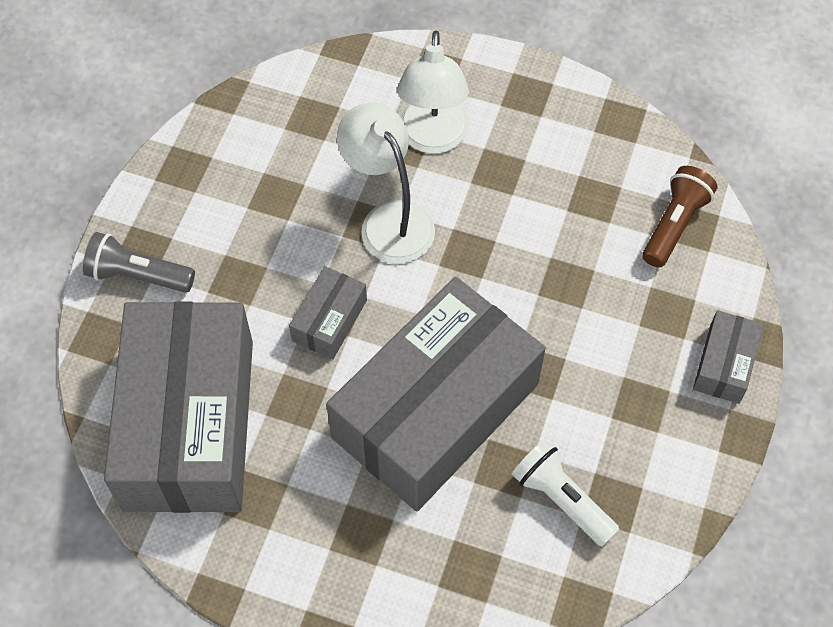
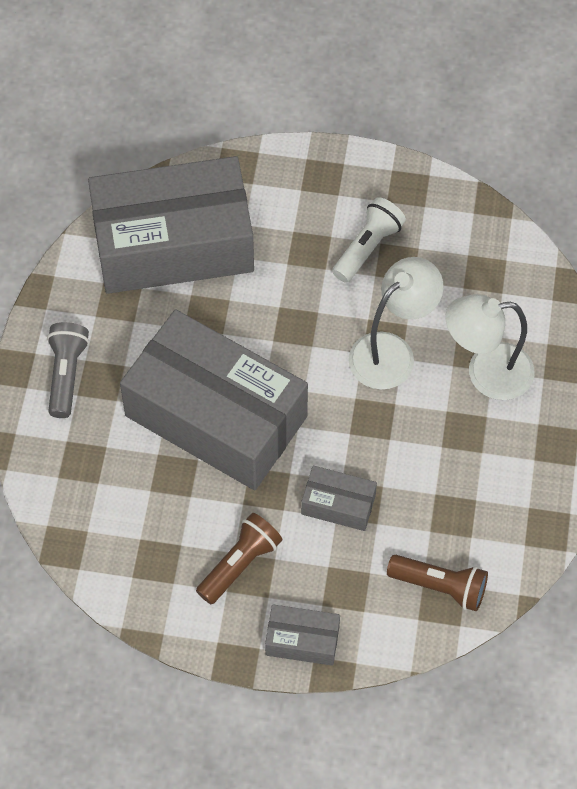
camera: 80 degrees right, 0 degrees up
(138, 275) = (298, 179): grey flashlight -> grey flashlight (66, 375)
(329, 320) = (284, 324): grey box -> grey box (338, 504)
(561, 499) = (153, 521): white flashlight -> white flashlight (367, 248)
(627, 413) = (240, 564): none -> brown flashlight

